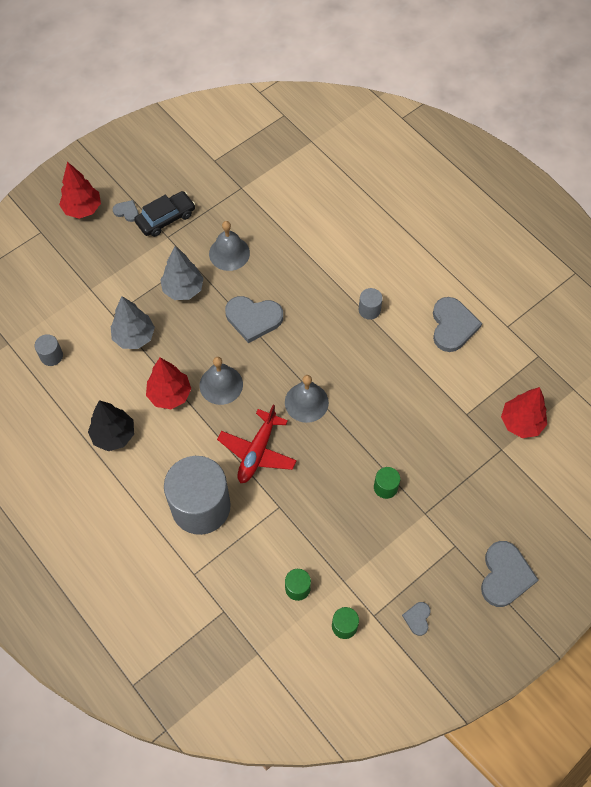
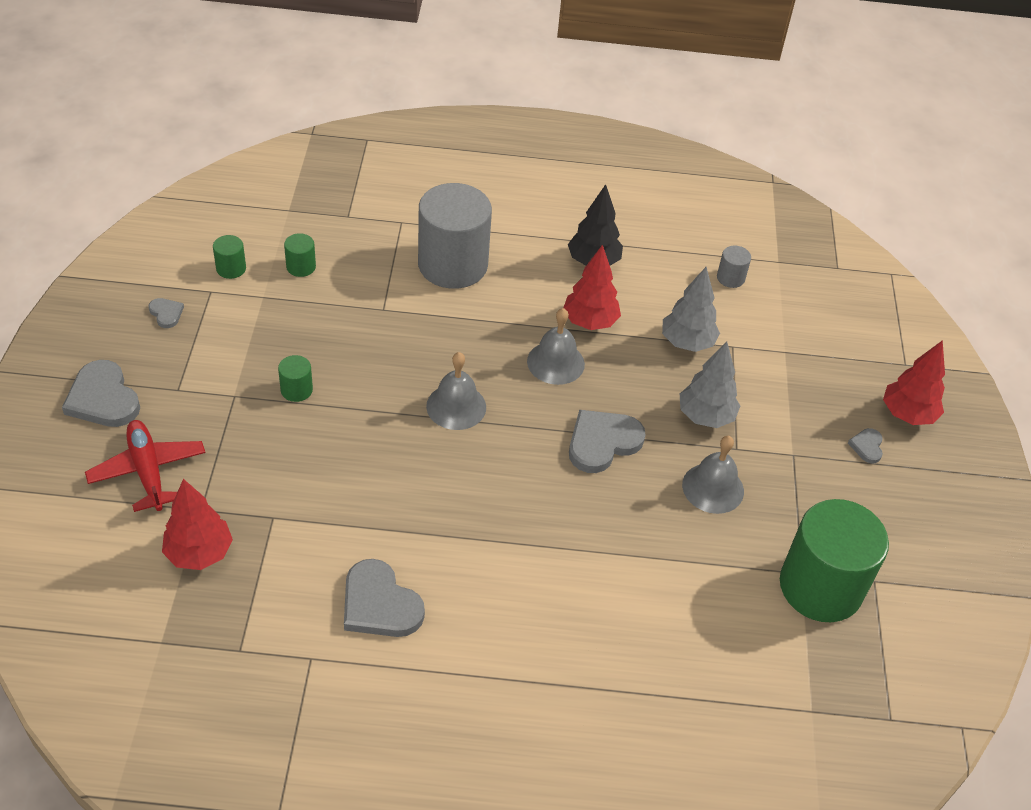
camera: 130 degrees right, 15 degrees down
(127, 211) = (867, 446): grey heart -> grey heart turned 120 degrees clockwise
(166, 218) = (822, 471): black car -> none
(241, 176) = (820, 587): none -> green cylinder
(257, 451) = (453, 335): red plane -> red plane (148, 471)
(369, 310) = (494, 546): grey cylinder -> none

